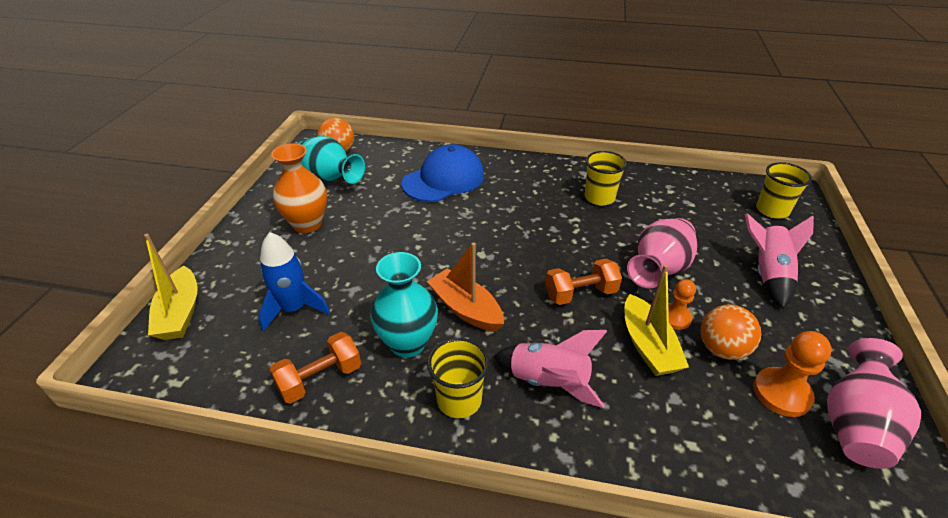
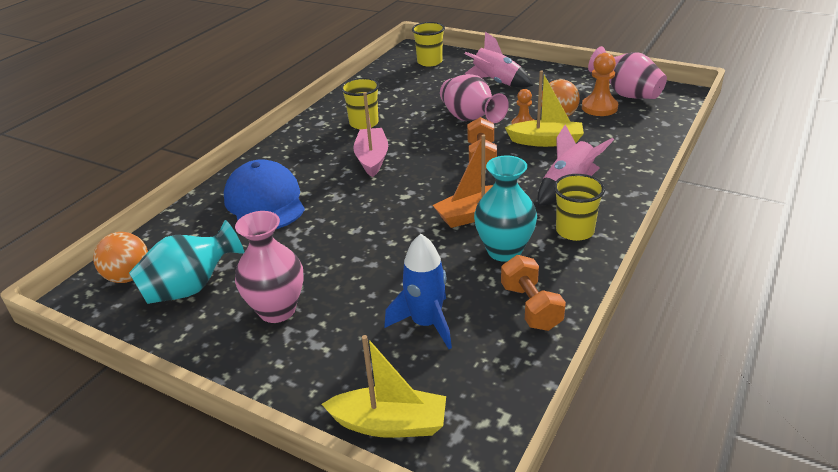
camera: 70 degrees left, 5 degrees down
(307, 224) = (277, 310): orange vase -> pink vase
(536, 218) = (372, 159): none -> pink boat

